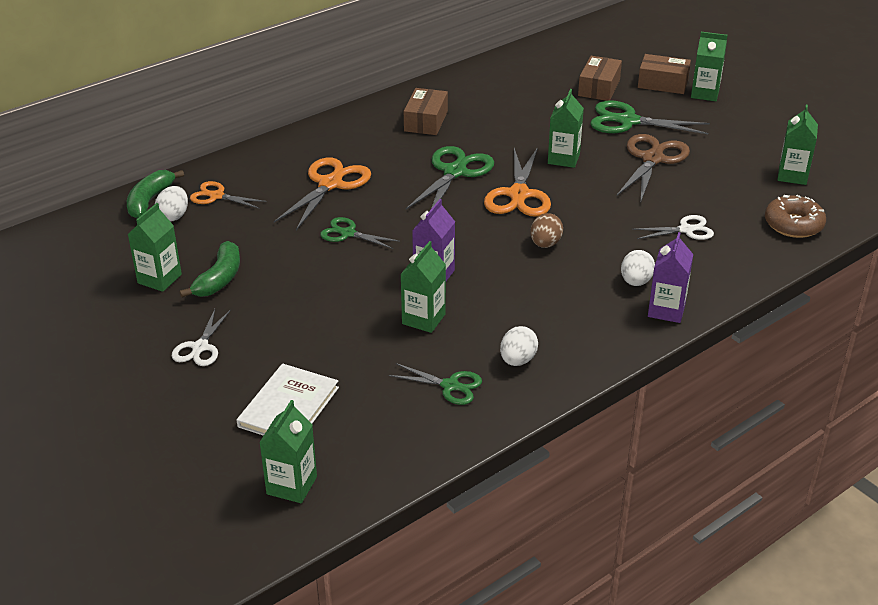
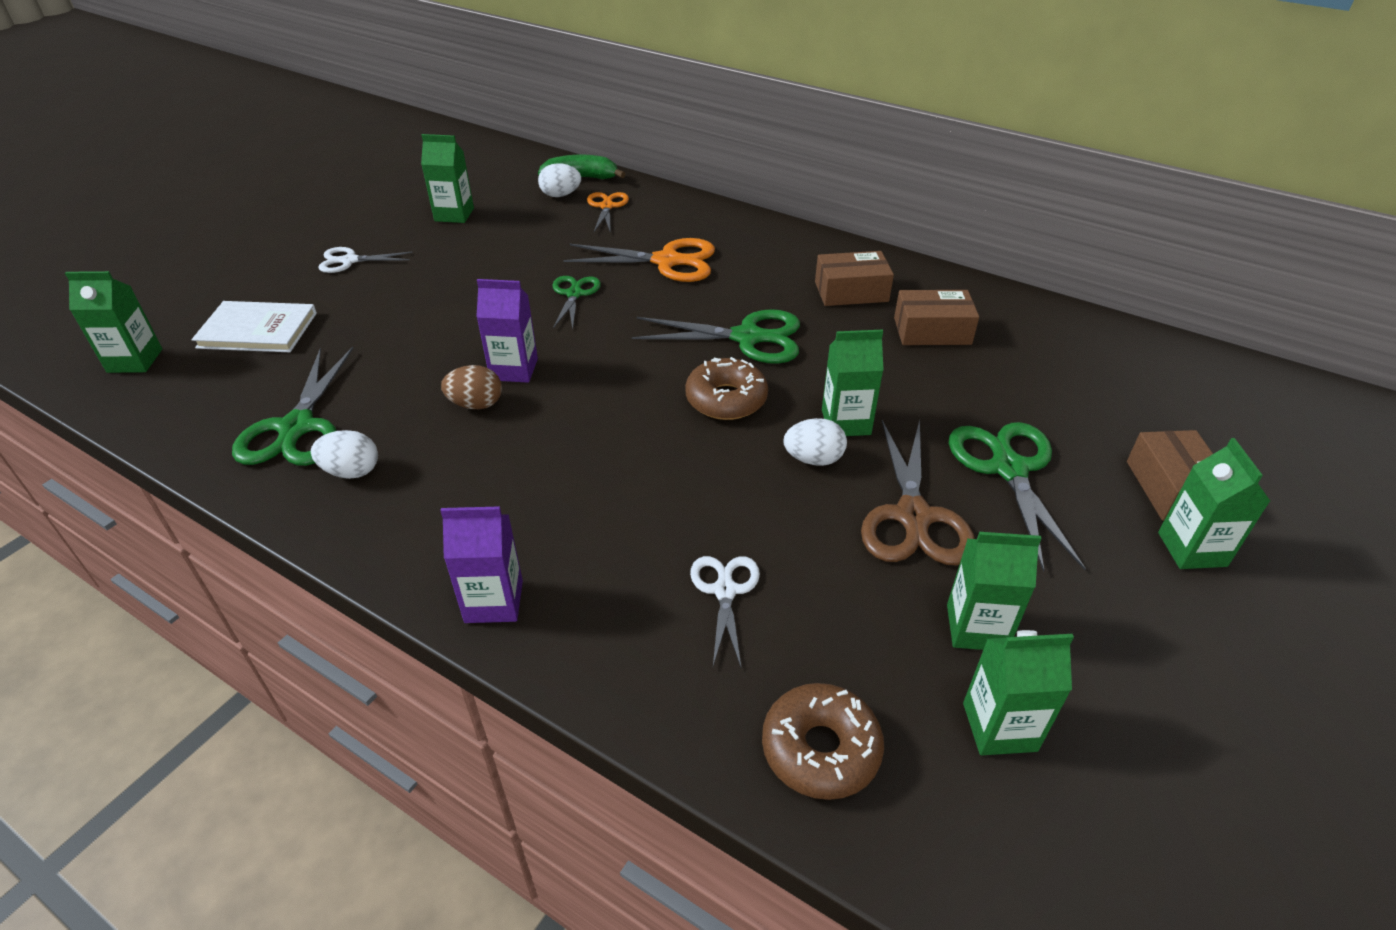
camera: 70 degrees right, 5 degrees up
(219, 279) = (463, 243): green banana -> none
(423, 319) = (423, 381): green carton -> green carton (976, 627)
(450, 386) = (297, 427): green scissors -> green scissors, size x1.68
(518, 194) = (726, 399): orange scissors -> brown donut
(545, 244) = (617, 446): brown egg -> brown egg (476, 404)
(599, 88) = (1083, 420): brown box -> brown box (932, 331)
(636, 282) = (558, 554): white egg -> white egg (813, 459)
(652, 159) = (913, 516): brown scissors -> brown scissors turned 90 degrees clockwise
(686, 230) = (725, 591): white scissors -> white scissors turned 150 degrees counterclockwise

